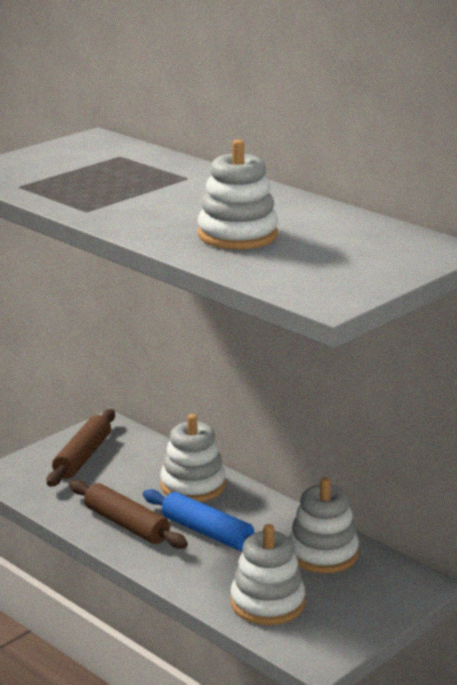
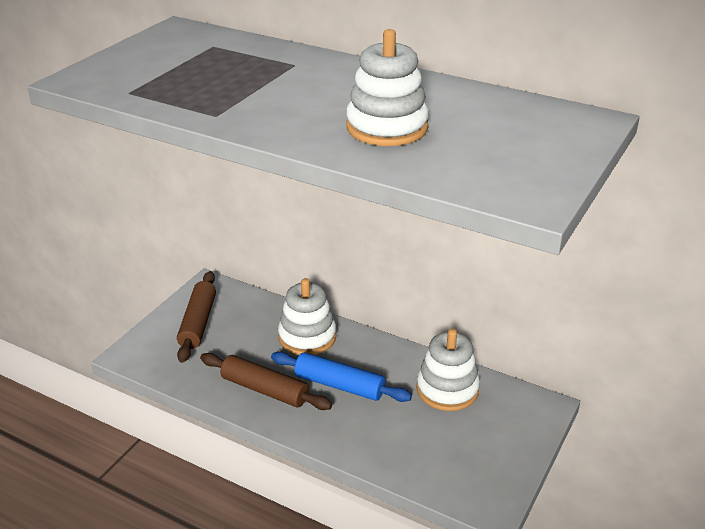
camera: 15 degrees left, 10 degrees up
(267, 603) = (423, 453): white stacking toy -> none

